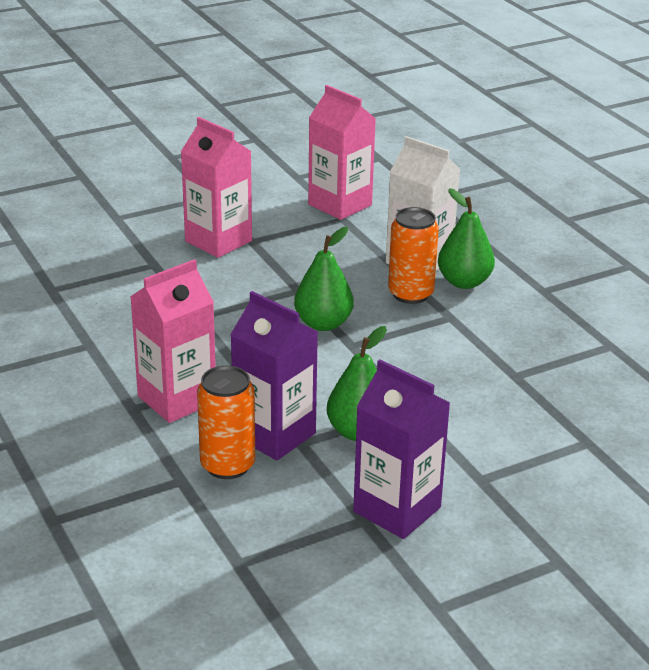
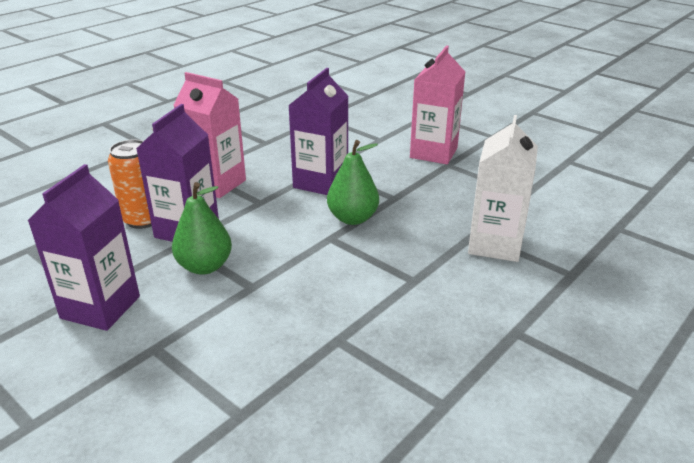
camera: 70 degrees right, 0 degrees up
(230, 326) = (320, 182): none -> purple carton
(340, 204) = (547, 187): pink carton -> none
(410, 294) = (434, 251): orange can -> none
(464, 282) = (483, 277): green pear -> none

